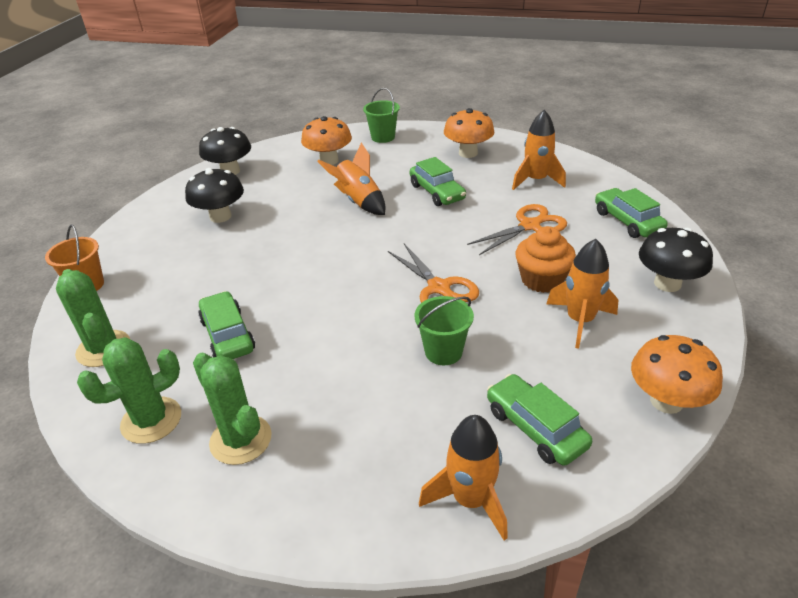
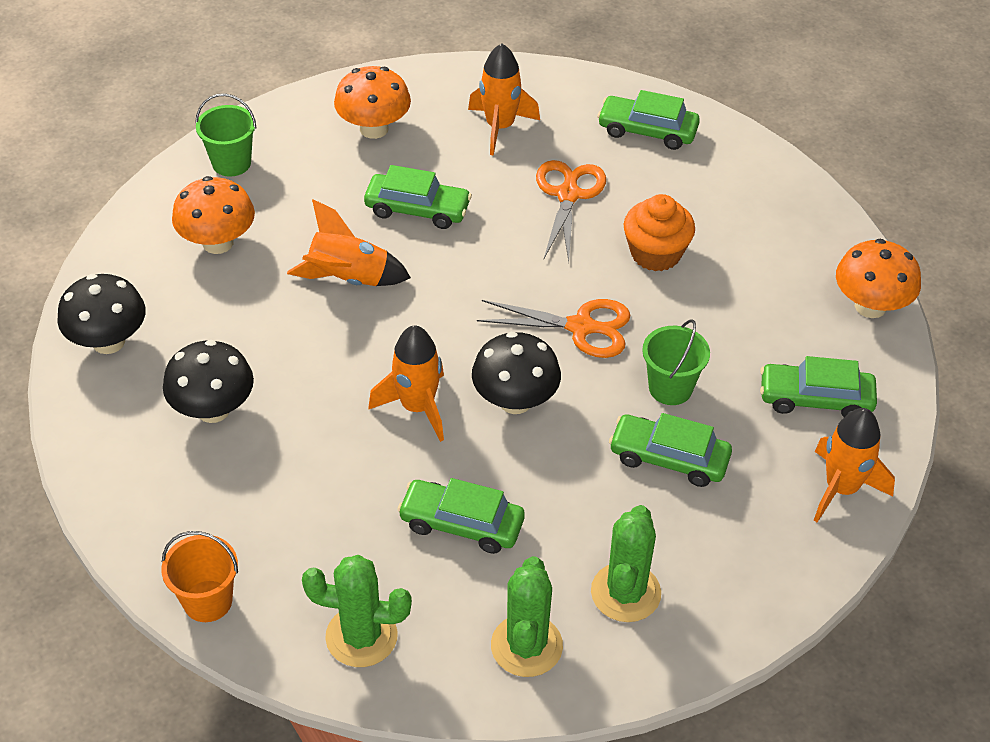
camera: 50 degrees left, 10 degrees up
(241, 440) = (625, 592): green cactus -> green cactus turned 75 degrees counterclockwise
(383, 388) = (669, 458): none -> green car
(579, 321) = (734, 276): orange rocket -> orange rocket (417, 407)
(667, 283) = (756, 186): black mushroom -> black mushroom (515, 401)

